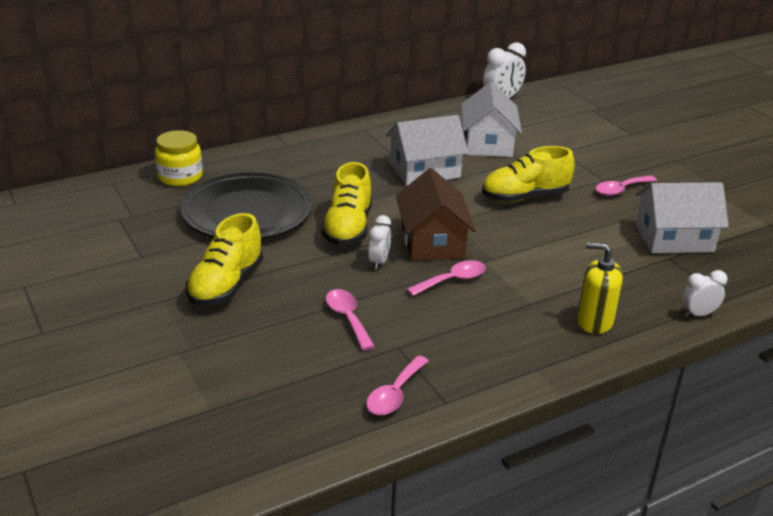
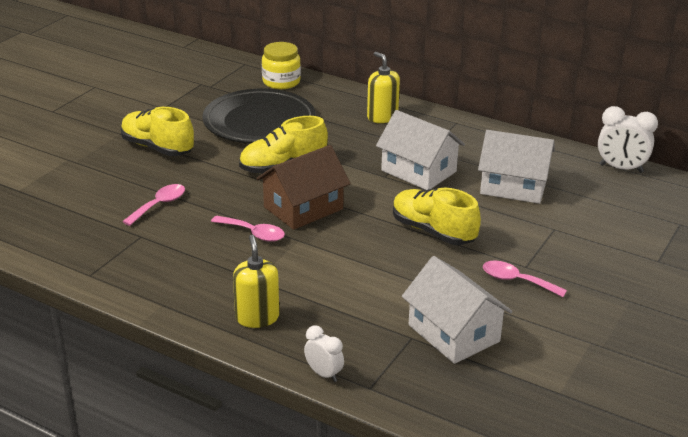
camera: 60 degrees right, 0 degrees up
(226, 285) = (157, 148): yellow shoe -> yellow shoe turned 45 degrees clockwise
(314, 154) = (382, 117): none -> yellow soap dispenser
(379, 262) = (247, 194): white clock -> none
(395, 394) = (83, 251): pink spoon -> none
(488, 143) = (513, 186): white house -> white house turned 45 degrees clockwise

